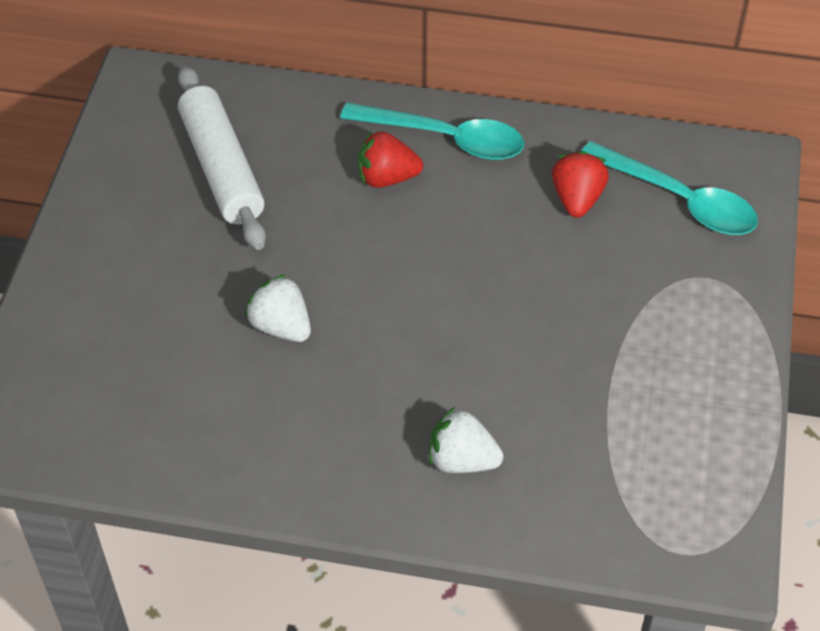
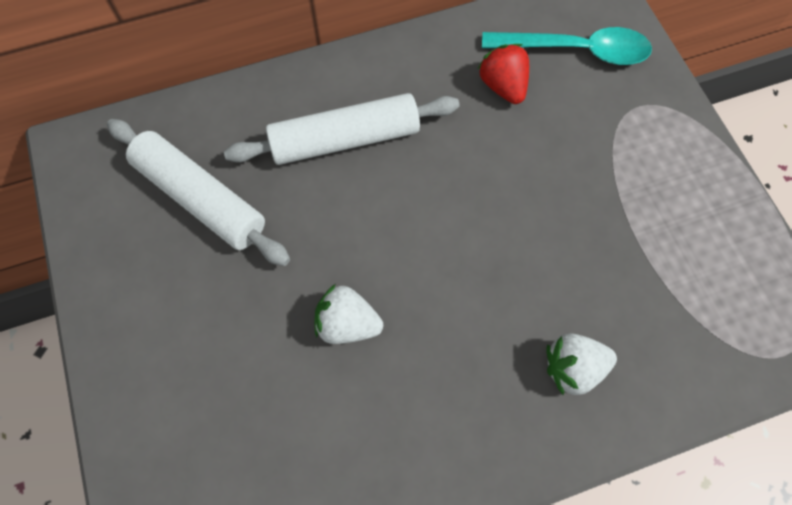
camera: 30 degrees left, 15 degrees up
(387, 178) = (345, 140): red strawberry -> white rolling pin
(446, 139) = (369, 82): turquoise spoon -> none

